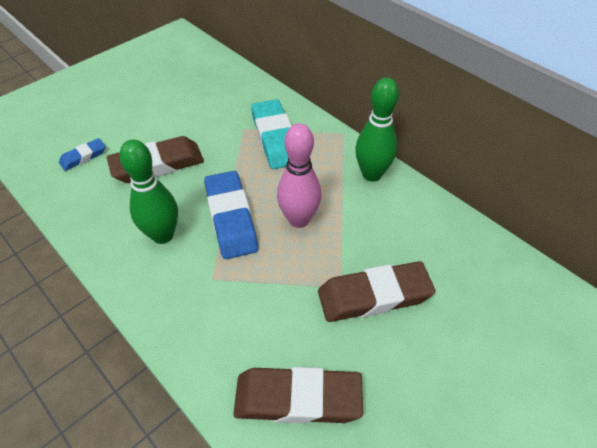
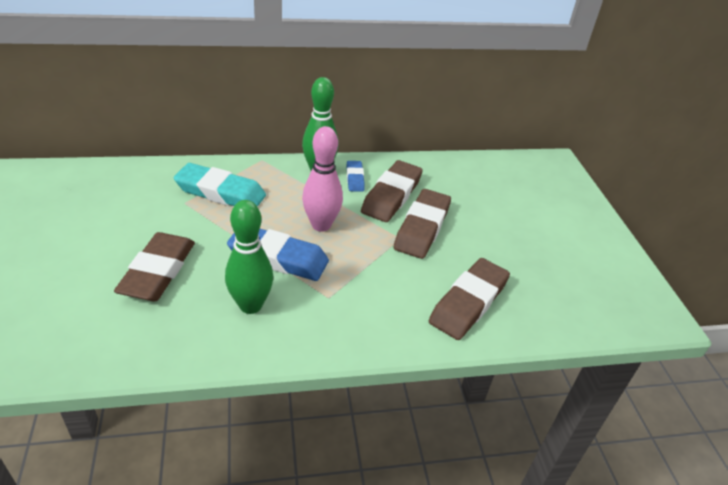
camera: 60 degrees left, 10 degrees down
(83, 157) = (73, 318): blue eraser -> blue eraser (355, 178)
(397, 244) = (391, 195): none -> brown eraser

